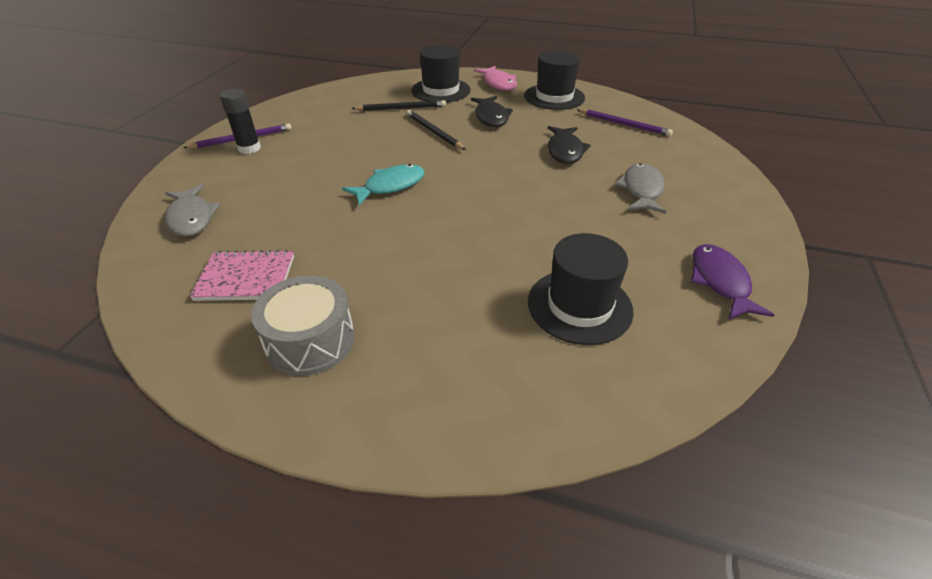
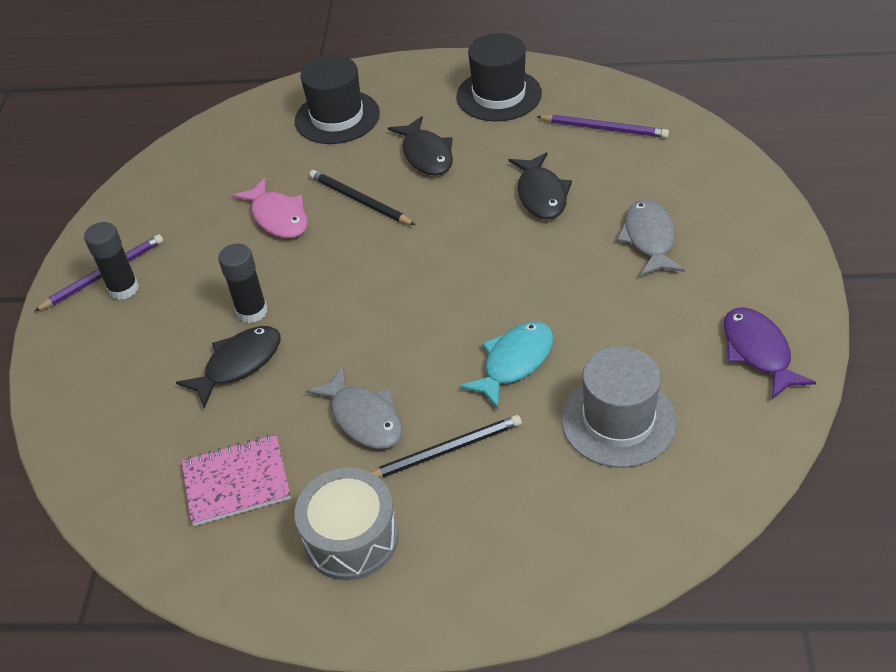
camera: 10 degrees left, 5 degrees up
(191, 218) = (117, 418): grey fish -> grey fish (364, 418)
(297, 204) = (239, 364): none -> black fish
(325, 176) = (252, 311): none -> black glue stick
(390, 186) = (343, 307): turquoise fish -> turquoise fish (514, 362)
(401, 108) = (296, 166): black pencil -> black pencil (445, 450)
(498, 84) = (413, 85): pink fish -> pink fish (278, 217)
(579, 306) = (618, 421): black hat -> grey hat

